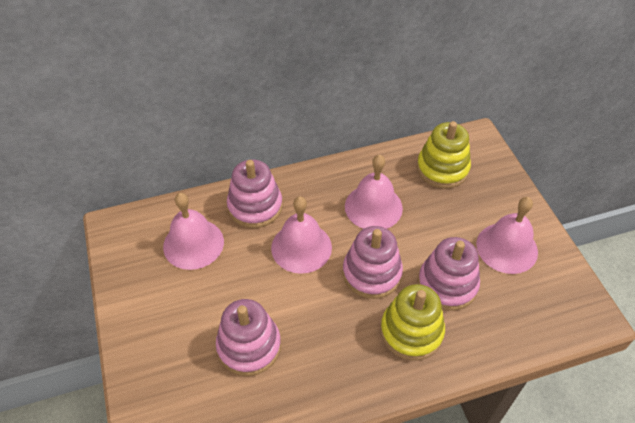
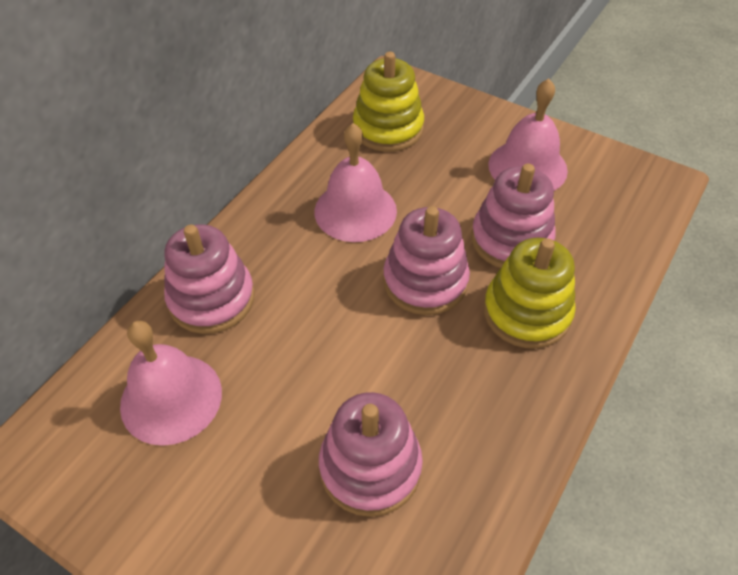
camera: 40 degrees left, 0 degrees up
(301, 247) = (317, 307): pink bell -> none

